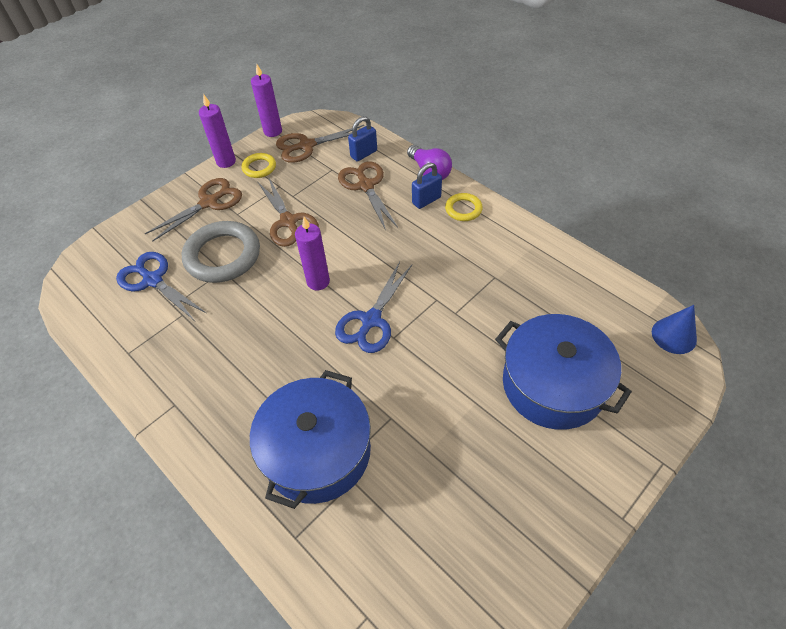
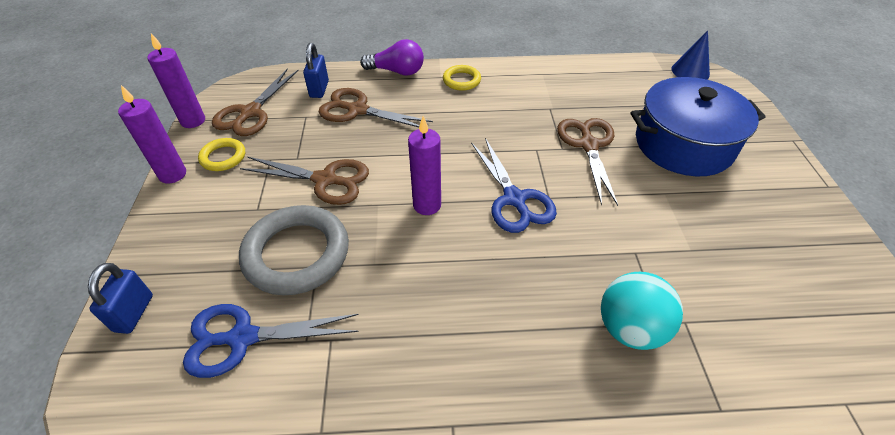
camera: 50 degrees left, 5 degrees down
(209, 202) = (206, 221): brown scissors -> brown scissors (588, 145)
(317, 451) = (630, 328): blue pot -> turquoise ball
(426, 200) = (424, 91): blue padlock -> blue padlock (134, 313)

